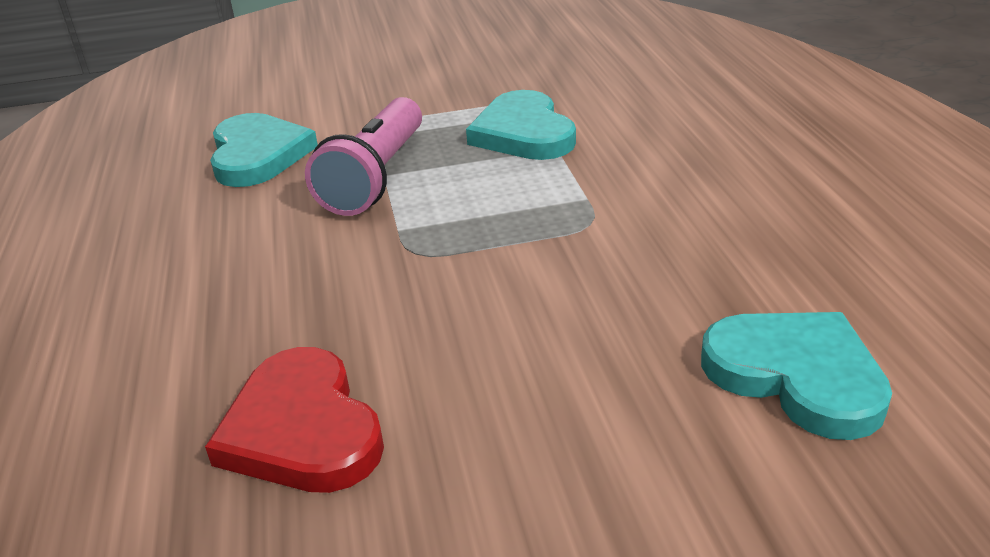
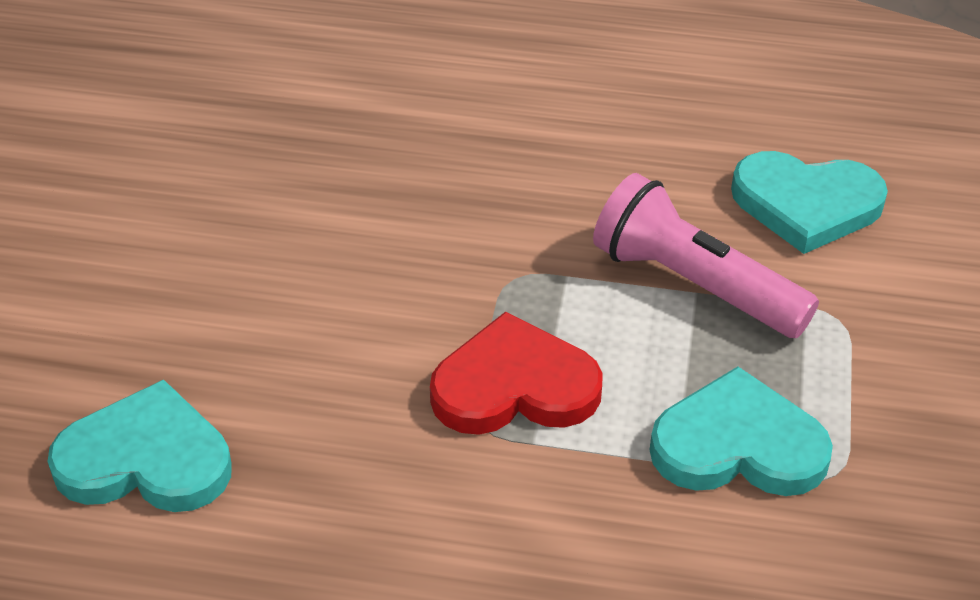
camera: 110 degrees right, 10 degrees up
(302, 429) = (319, 166): red heart -> red heart (514, 386)
(796, 375) = (146, 459): turquoise heart -> turquoise heart turned 150 degrees counterclockwise

